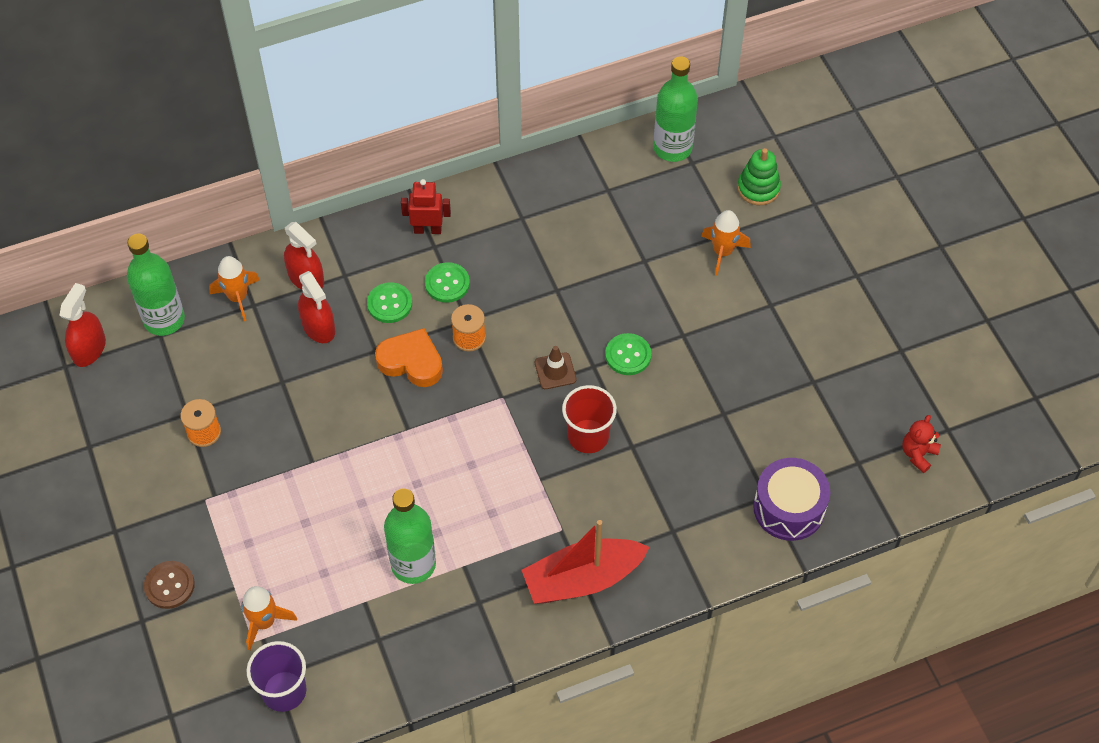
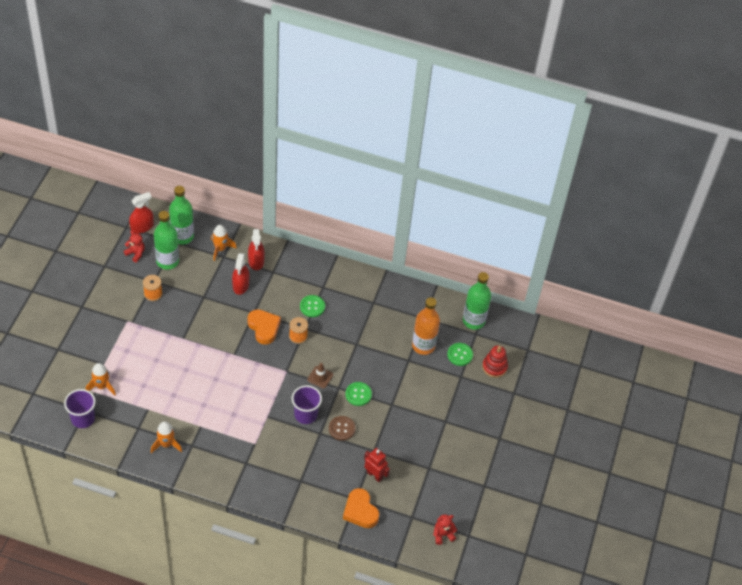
camera: 35 degrees right, 5 degrees down
(119, 394) = (135, 253): none -> red teddy bear
(169, 585) = (81, 344): brown button -> brown button (342, 429)
(389, 304) = (279, 297): green button -> green button (460, 355)
(413, 564) = (181, 410): green bottle -> green bottle (167, 261)
(427, 229) = (327, 278): red robot -> red robot (374, 475)
(582, 579) = (243, 470): red boat -> none
(588, 436) = (305, 414): red cup -> purple cup
(644, 227) = (423, 346): none -> orange bottle
(722, 252) = (447, 382): orange rocket -> orange rocket (166, 444)
(758, 188) = (494, 367): green stacking toy -> red stacking toy
(789, 508) = (360, 511): purple drum -> orange heart

